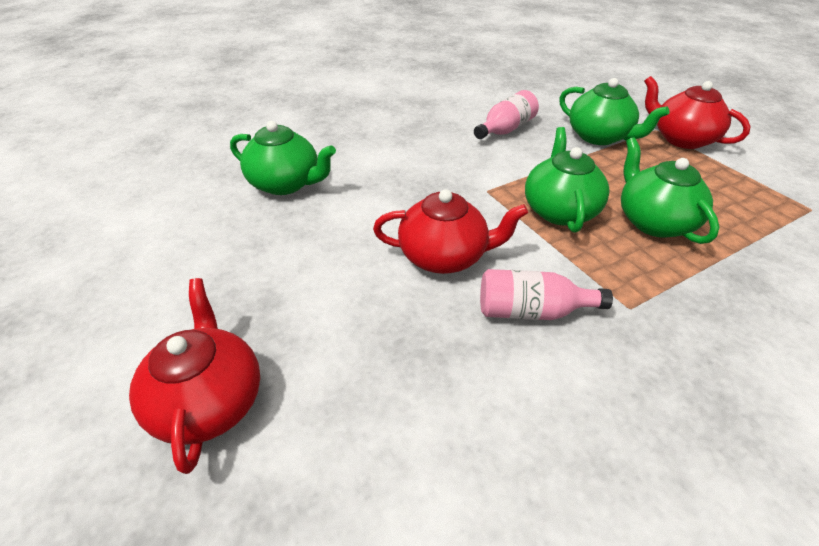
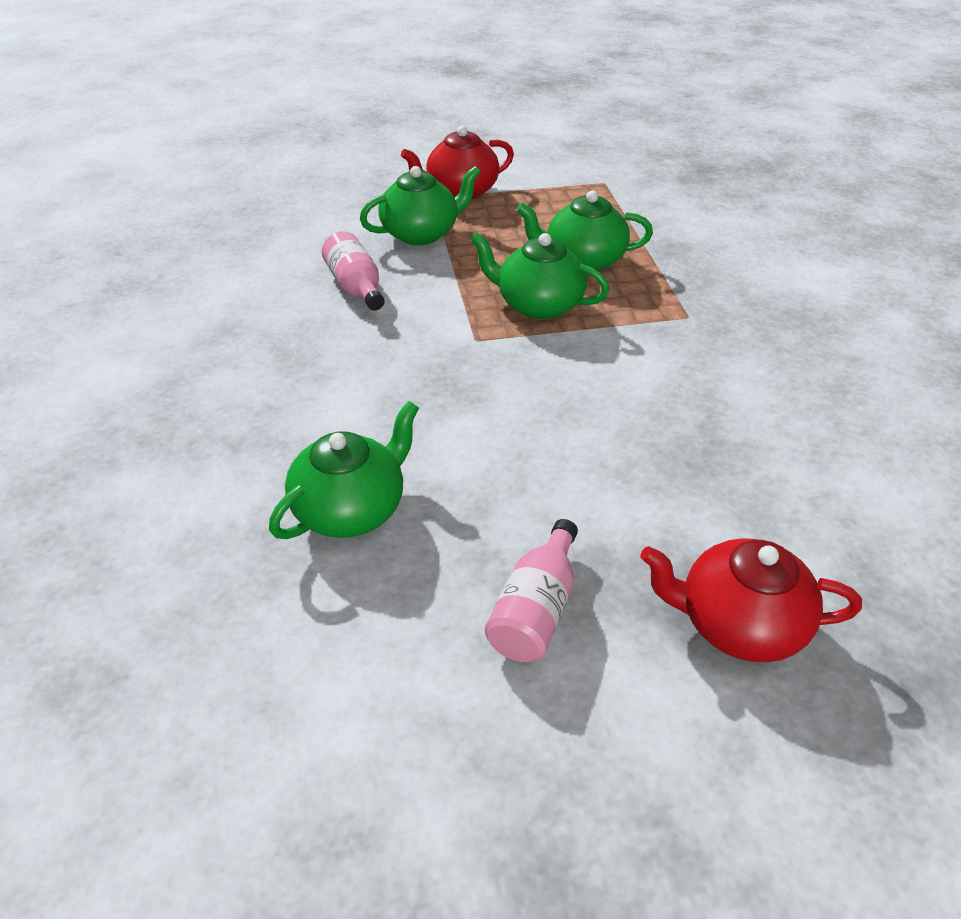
camera: 70 degrees left, 0 degrees up
(444, 256) = (577, 402): red teapot -> none
(531, 311) = (676, 370): pink bottle -> pink bottle (536, 609)

